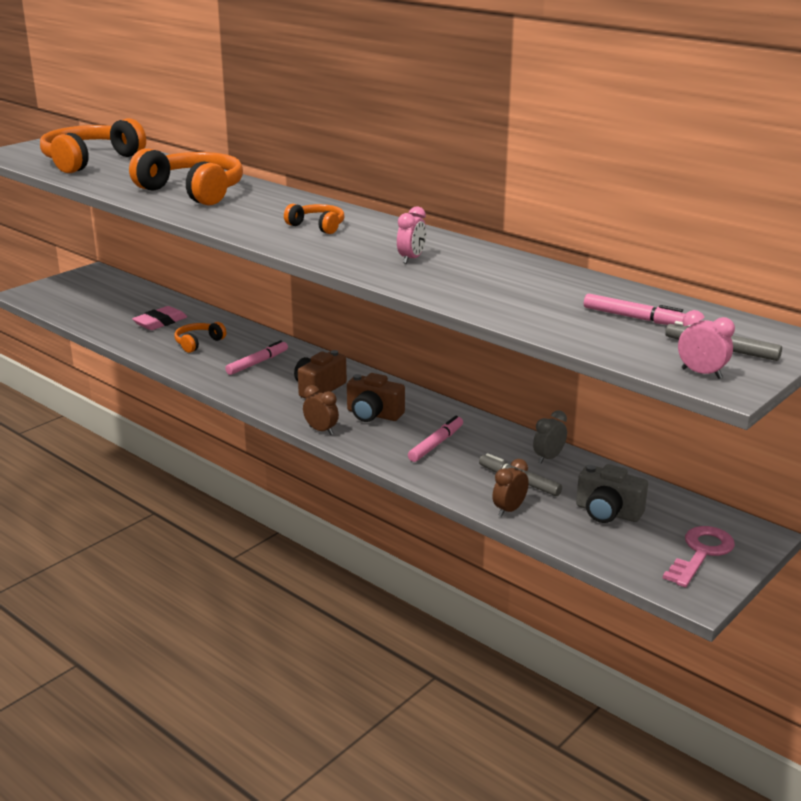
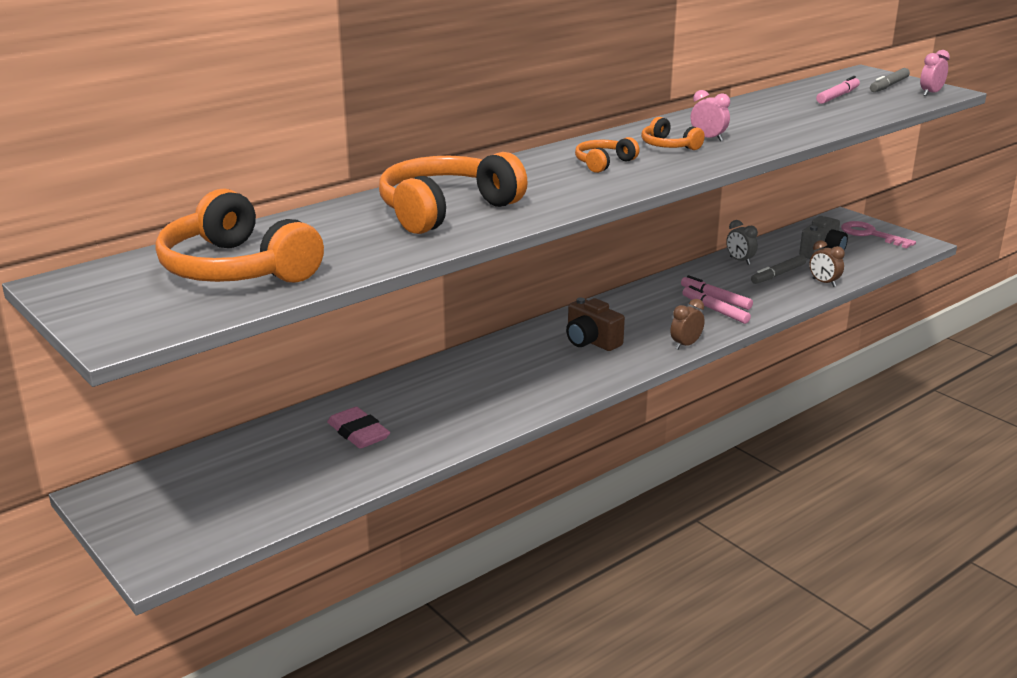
camera: 80 degrees left, 0 degrees up
(198, 343) = (441, 406): orange headphones -> orange headphones (668, 146)
(257, 363) = (515, 371): pink marker -> pink marker (715, 310)
(373, 414) = (654, 319): brown camera -> none

